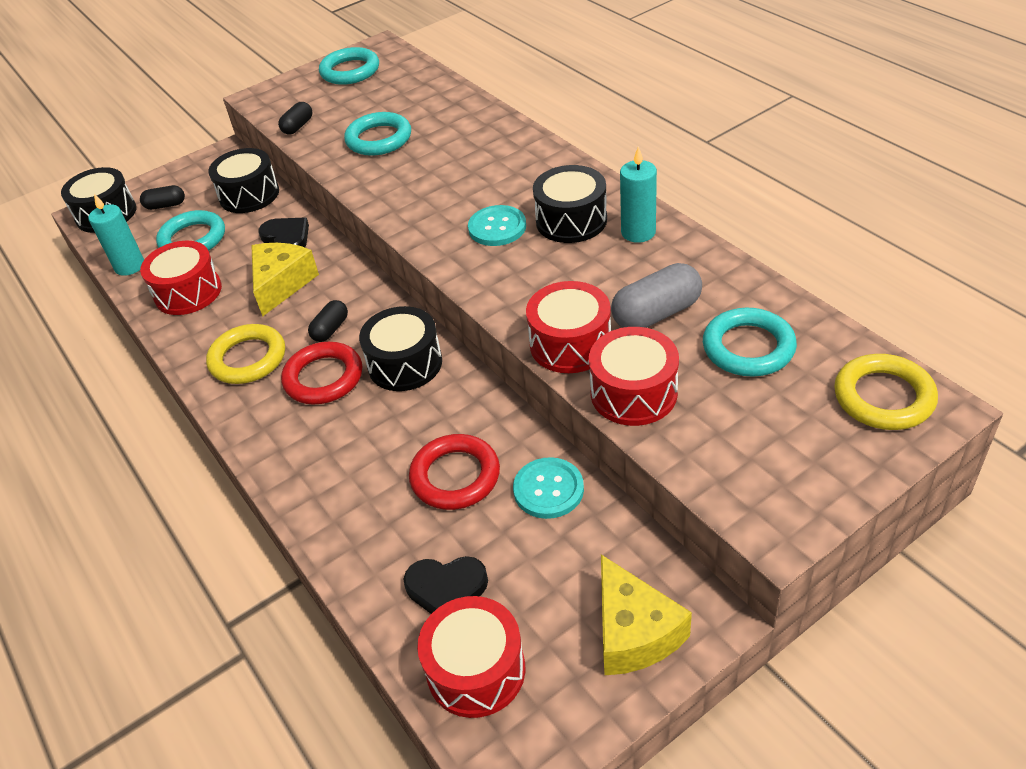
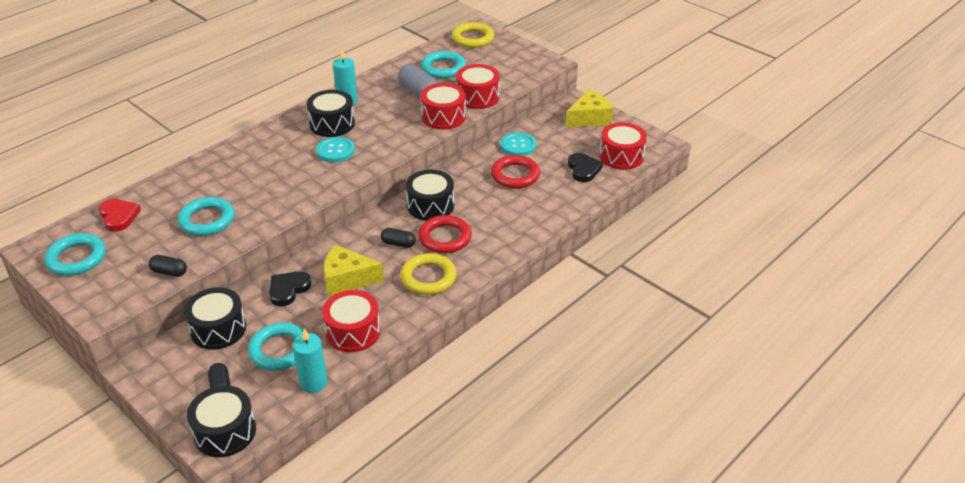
camera: 105 degrees left, 5 degrees down
(411, 83) = (119, 216): none -> red heart

